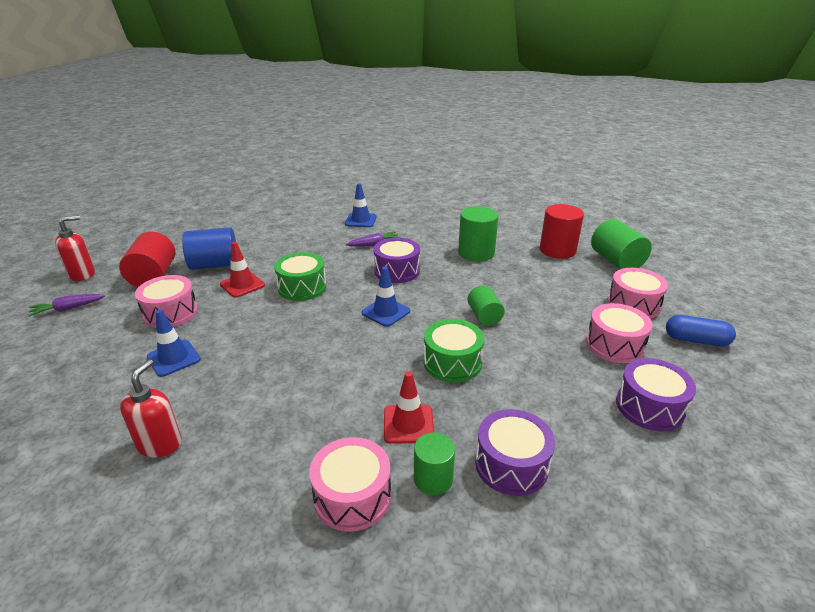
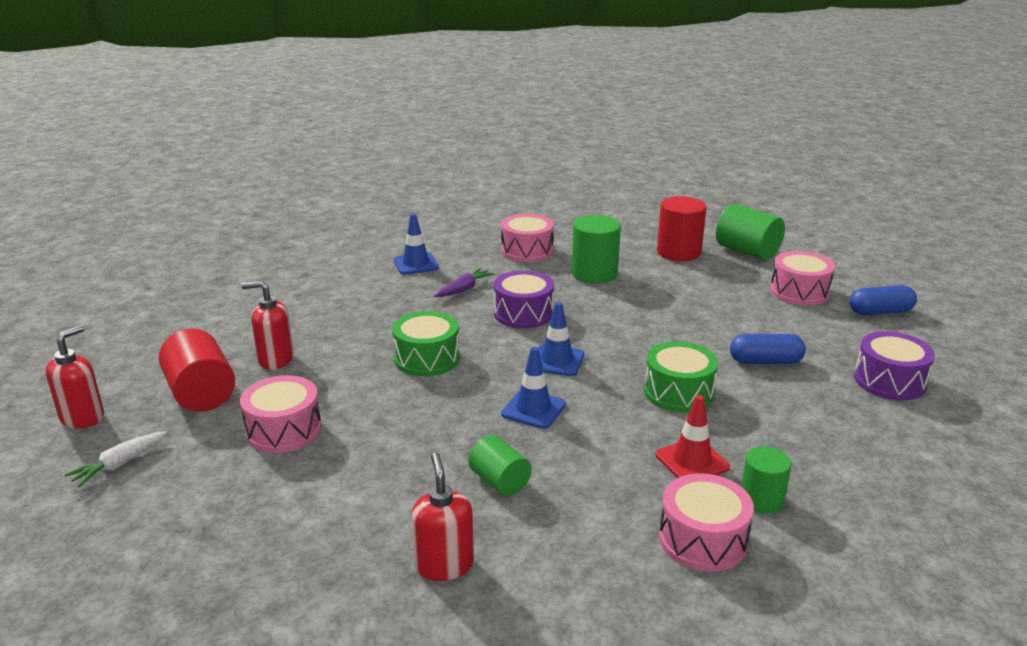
camera: 25 degrees left, 5 degrees down
(68, 309) = (119, 464): purple carrot -> white carrot
(173, 358) = (352, 477): blue traffic cone -> blue traffic cone (533, 409)
(214, 265) = (275, 360): blue cylinder -> red soap dispenser
(242, 285) = (344, 374): red traffic cone -> none
(484, 316) = (667, 339): green cylinder -> green cylinder (499, 482)
(511, 464) = (818, 465): purple drum -> none
(548, 356) = (765, 361): none -> blue capsule
(614, 345) = (815, 334): pink drum -> pink drum (527, 251)

